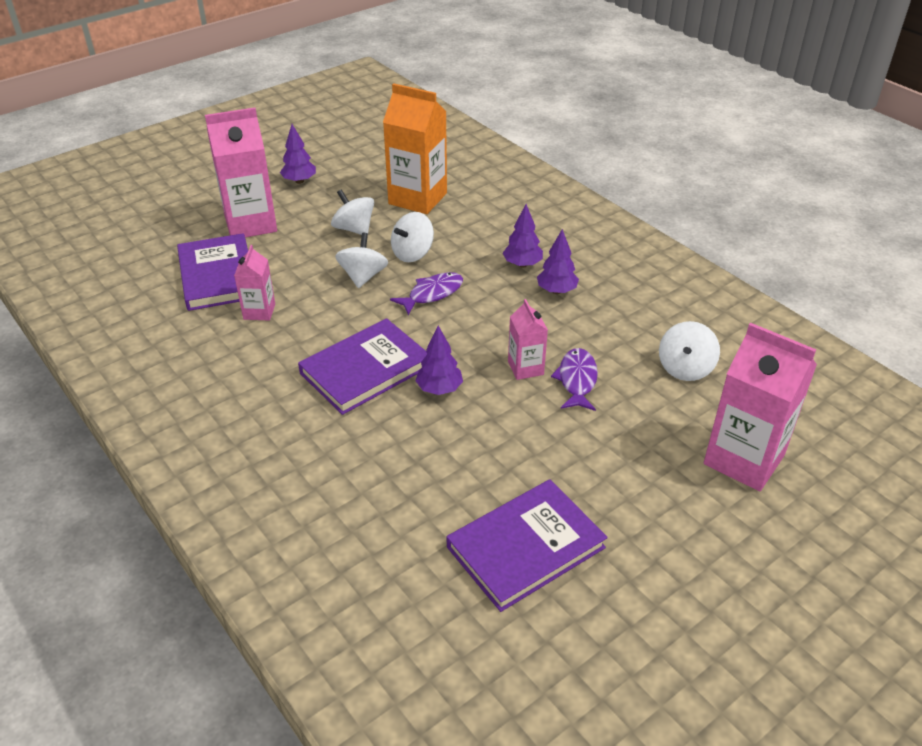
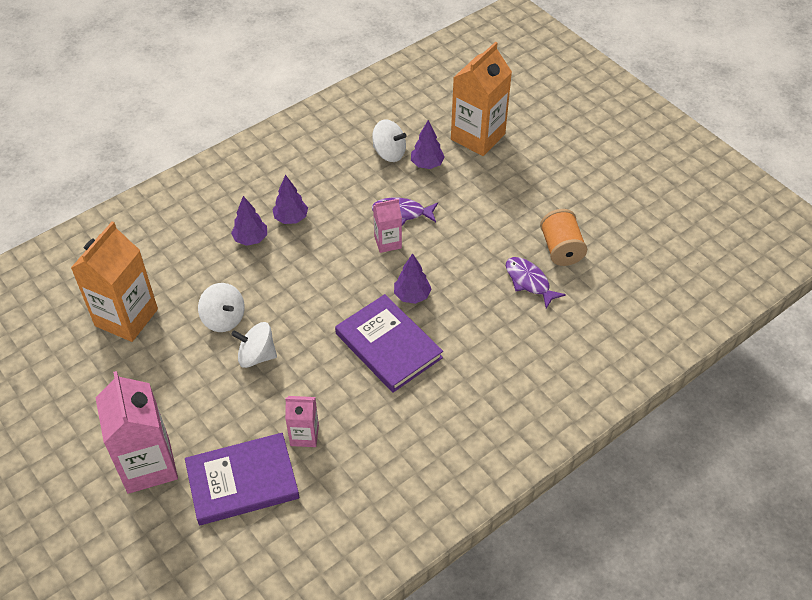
camera: 90 degrees left, 10 degrees up
(299, 181) = (67, 428): purple tree -> purple tree (427, 164)
(354, 229) = (174, 368): white spinning top -> none
(432, 294) = (288, 302): purple fish -> purple fish (529, 282)
(525, 547) = (561, 249): purple book -> orange spool
(744, 459) = (478, 137): pink carton -> orange carton

